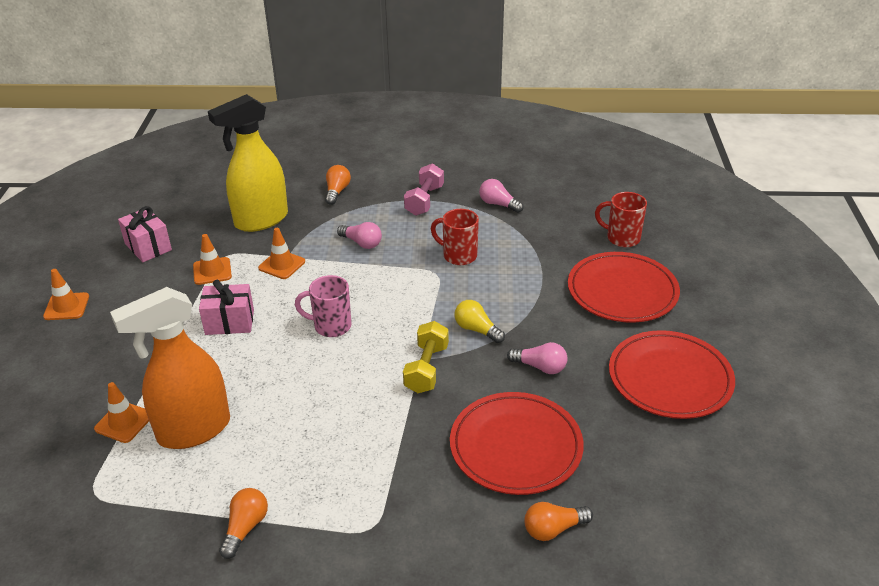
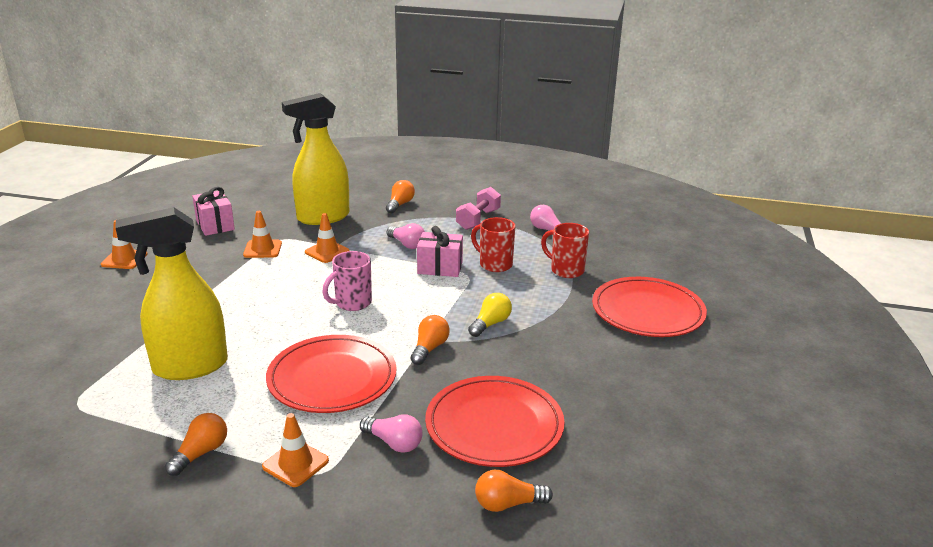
camera: 10 degrees right, 10 degrees down
(124, 422) = (130, 352): orange traffic cone -> orange traffic cone (295, 464)
(193, 430) = (189, 367): orange spray bottle -> yellow spray bottle
(229, 322) = (261, 288): pink gift -> pink gift (440, 267)
(331, 326) = (352, 303): pink mug -> pink mug turned 60 degrees counterclockwise
(426, 369) = (429, 348): yellow dumbbell -> orange light bulb
(477, 330) = (490, 324): yellow light bulb -> yellow light bulb turned 75 degrees clockwise
(540, 367) = (543, 362): pink light bulb -> pink light bulb (394, 443)
(621, 238) = (660, 269): red mug -> red mug (566, 270)
(670, 378) = (675, 390): red plate -> red plate (332, 378)

